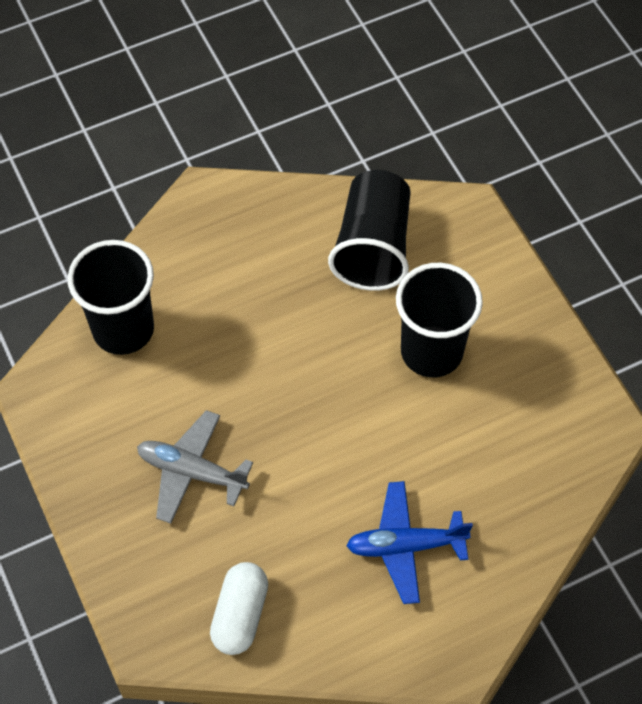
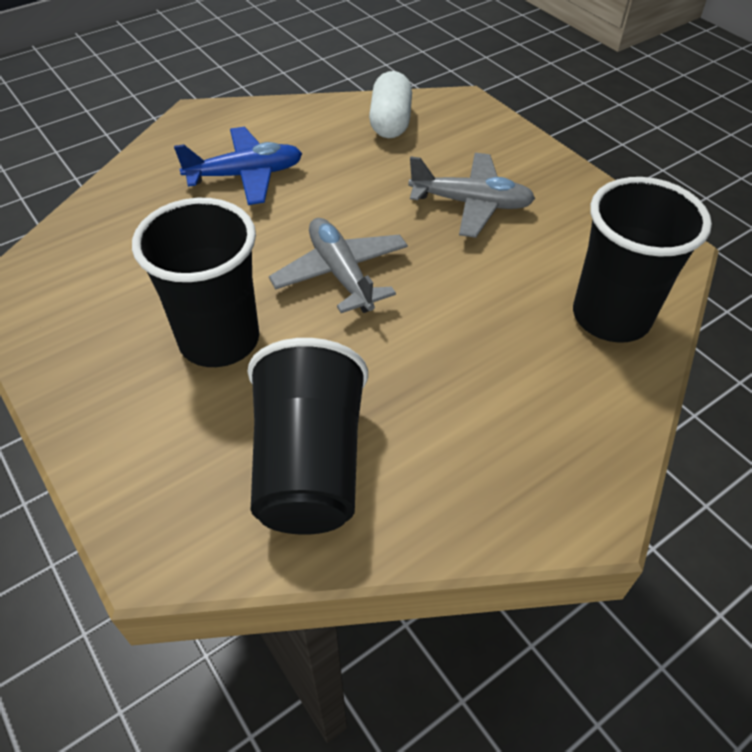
camera: 170 degrees right, 10 degrees down
(328, 403) = (341, 274): none -> grey plane

